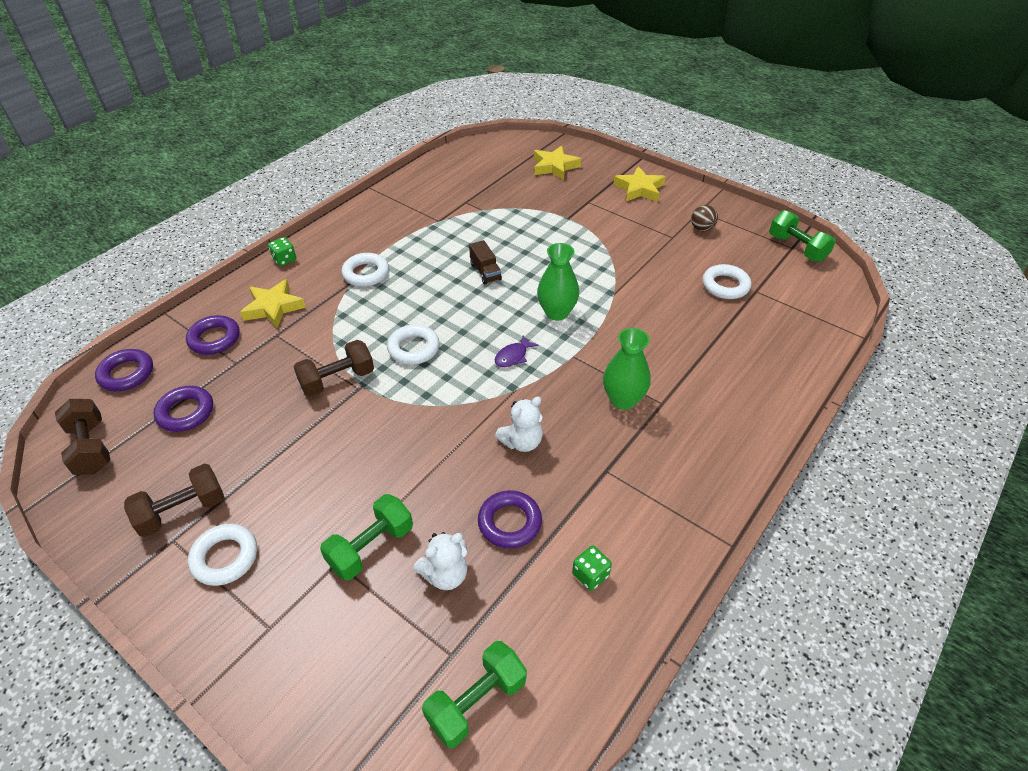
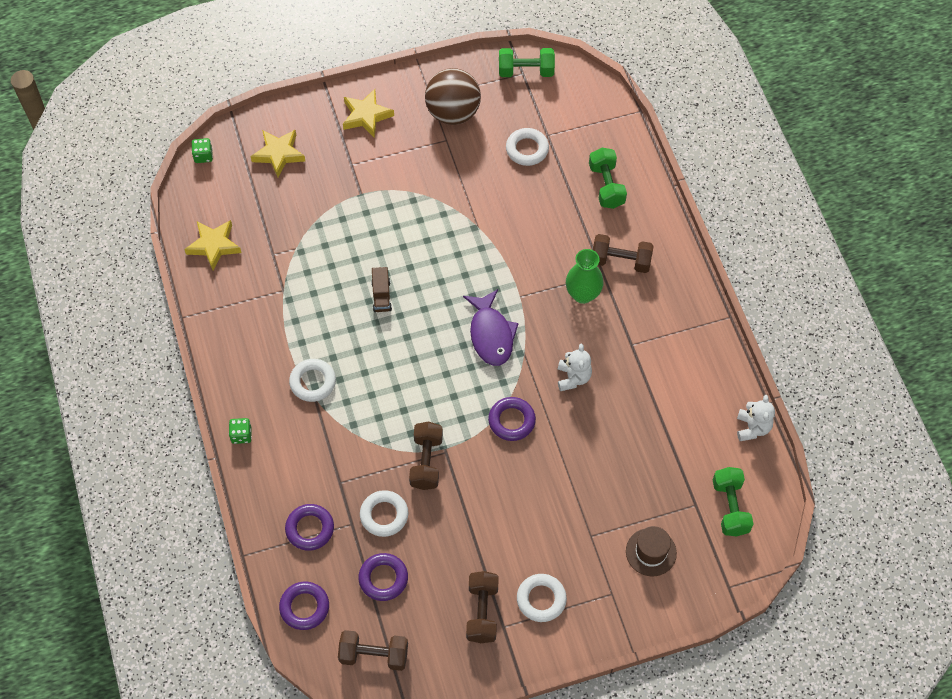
camera: 55 degrees left, 15 degrees up
(273, 307) = (303, 470): yellow star -> yellow star (214, 246)
(352, 640) = (651, 552): none -> brown hat
(371, 547) = (593, 511): green dumbbell -> green dumbbell (606, 186)
(413, 348) = (431, 394): white ring -> white ring (384, 515)
(445, 574) = (642, 480): white teddy bear -> white teddy bear (752, 428)
(485, 272) = (381, 296): brown truck -> brown truck turned 75 degrees clockwise
(509, 522) = (630, 423): purple ring -> purple ring (511, 421)
(513, 356) = (491, 334): purple fish -> purple fish, size x1.97
(557, 313) = (468, 277): green vase -> none
(590, 575) = (696, 403): green dice -> green dice (203, 156)
(691, 409) = (620, 261): none -> brown dumbbell
(702, 228) = (453, 113): brown ball -> brown ball, size x2.21

